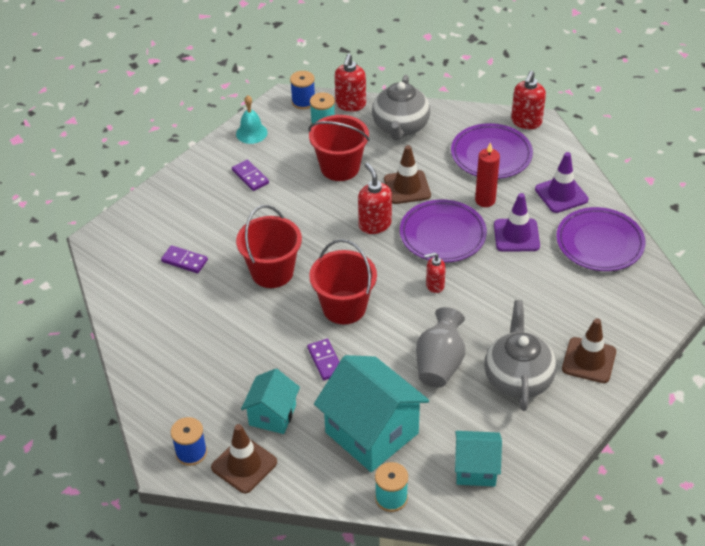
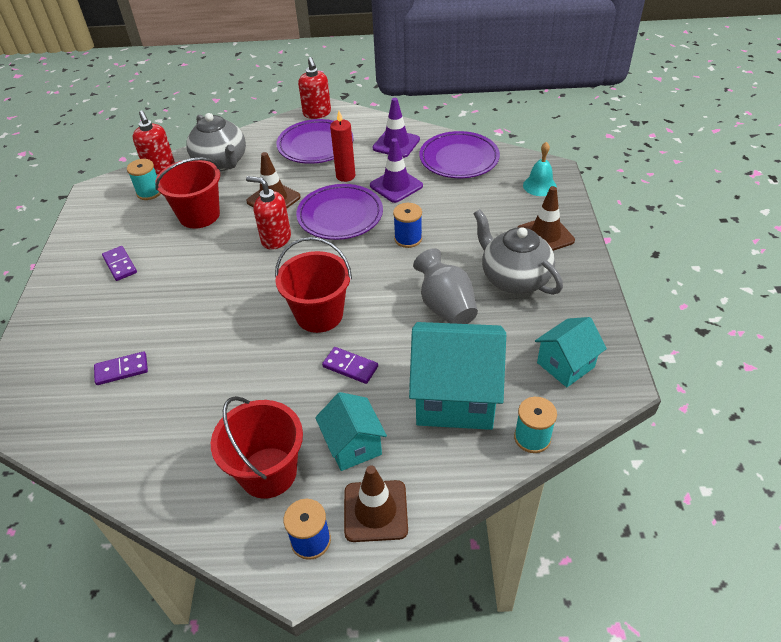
camera: 40 degrees left, 0 degrees up
(250, 177) = (120, 265): purple domino -> purple domino turned 45 degrees clockwise
(251, 133) = (86, 231): turquoise bell -> turquoise bell (539, 186)
(272, 272) = (222, 327): red bucket -> red bucket (268, 472)
(303, 102) = (113, 185): blue spool -> blue spool (408, 239)
(434, 285) = (375, 253): red soap dispenser -> none

